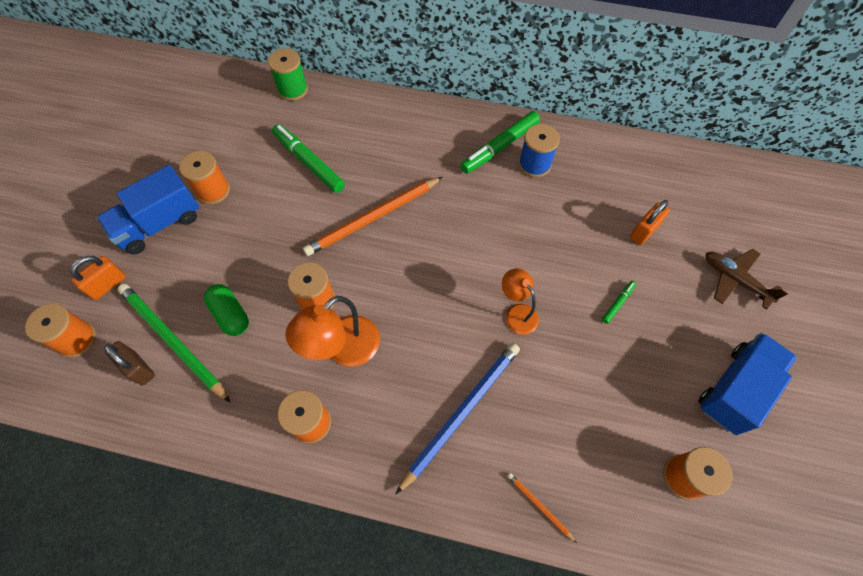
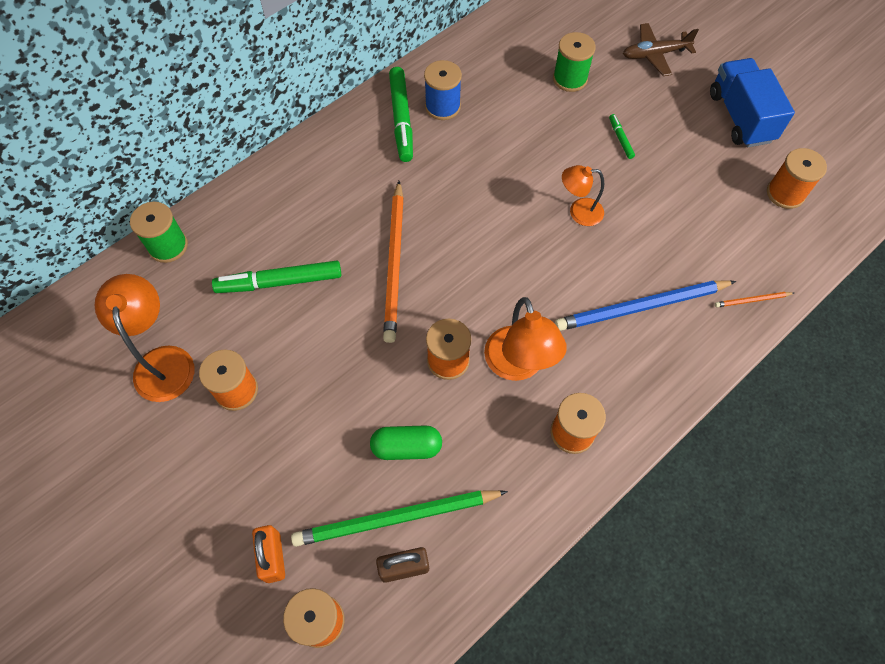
camera: 55 degrees left, 0 degrees up
(160, 224) = (235, 466): blue truck -> none
(210, 140) = (163, 361): none -> orange lamp
(461, 413) = (641, 307): blue pencil -> blue pencil turned 90 degrees counterclockwise
(644, 231) = (570, 79): orange padlock -> green spool

